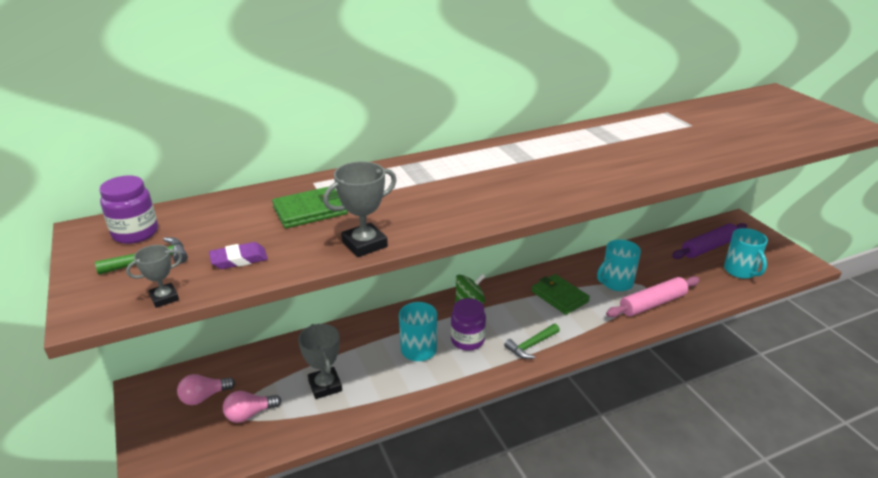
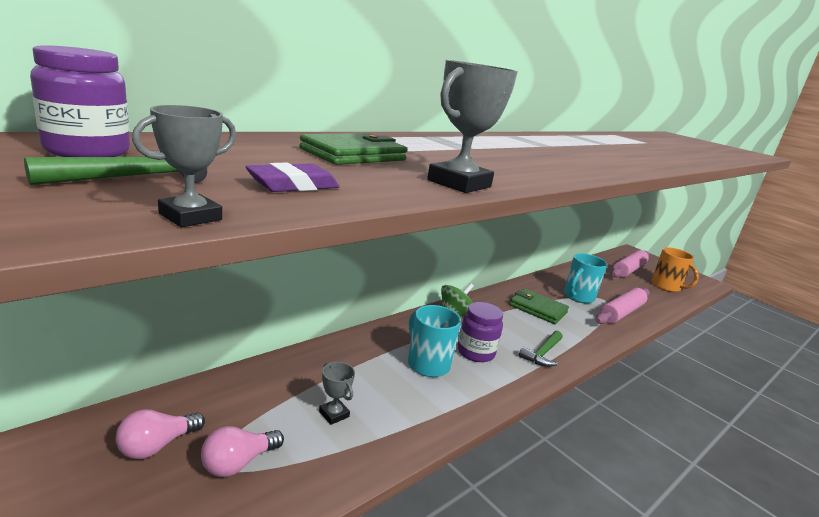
camera: 20 degrees left, 10 degrees down
(325, 386) = (334, 414): grey trophy -> grey trophy, size x0.60
(708, 247) = (628, 270): purple rolling pin -> pink rolling pin
(740, 271) = (666, 287): turquoise mug -> orange mug

